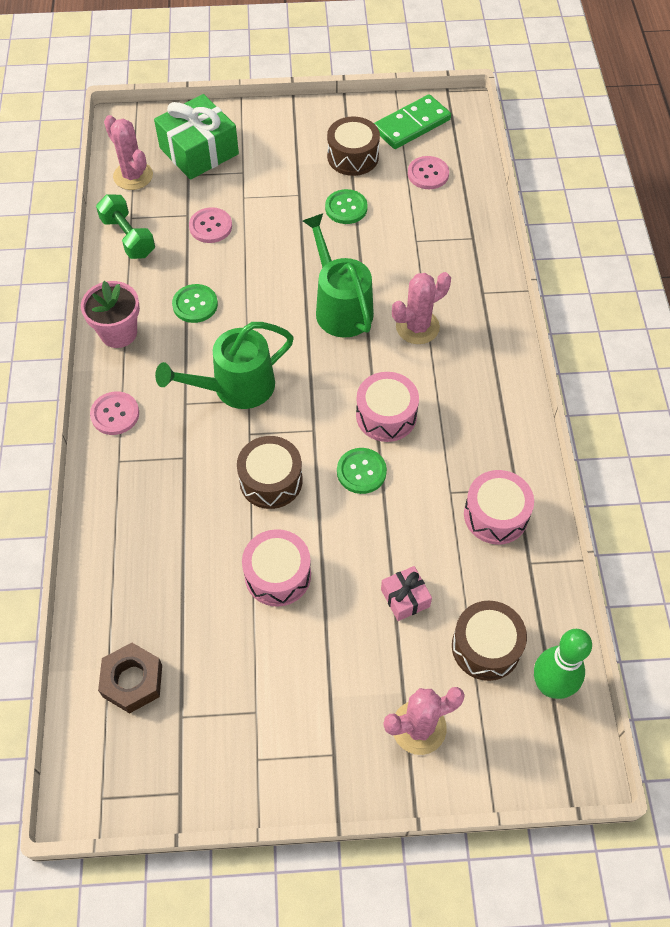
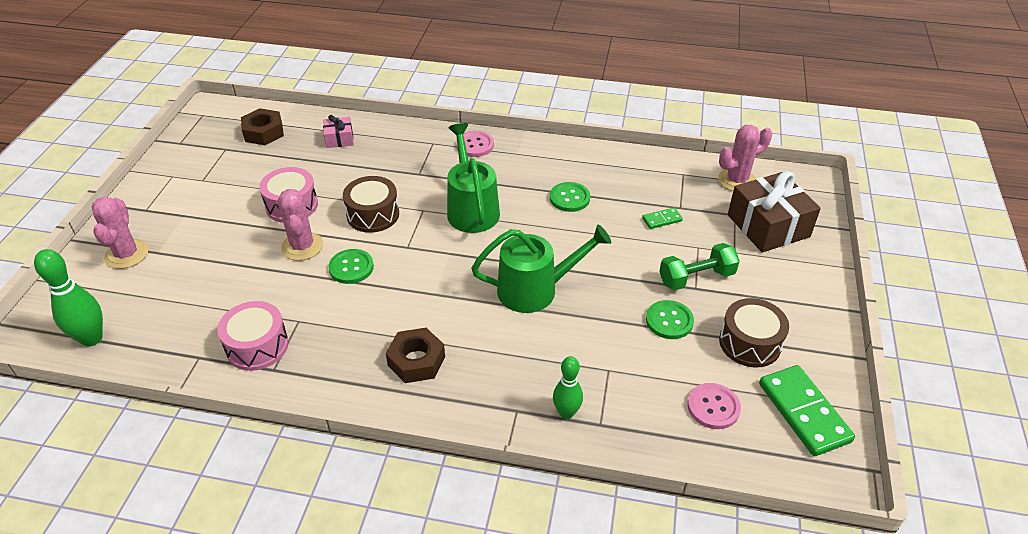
camera: 105 degrees right, 15 degrees down
(118, 333) = (553, 154): pink flower pot -> none
(128, 237) = (659, 170): green dumbbell -> green dumbbell (696, 278)
(199, 151) = (768, 226): green gift -> brown gift
(210, 226) = (662, 220): pink button -> green domino
(386, 415) = (398, 295): pink drum -> none
(405, 598) = (225, 269): pink gift -> pink gift (339, 139)
(417, 327) = (490, 342): pink cactus -> pink cactus (302, 246)
(460, 376) = (416, 361): none -> brown nut
(471, 260) = (566, 413): none -> green bowling pin
(486, 647) = (152, 307): brown drum -> none

